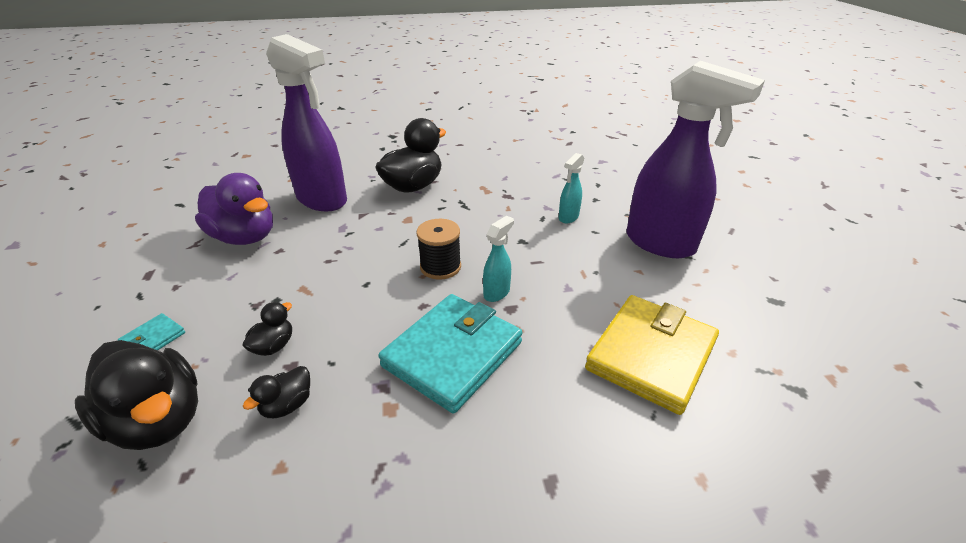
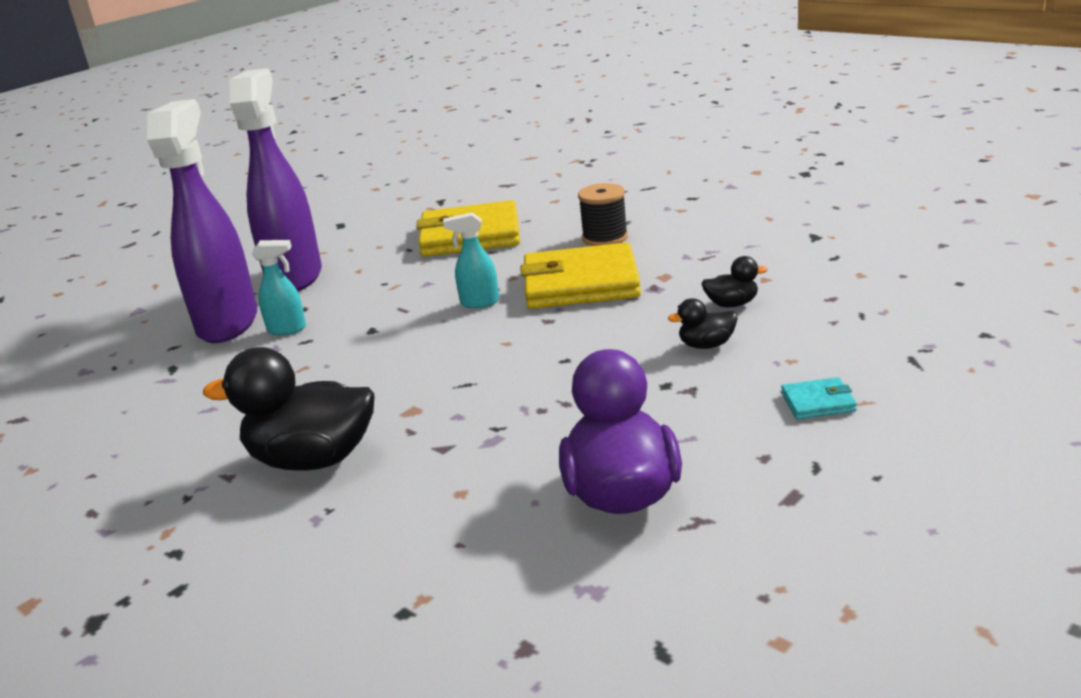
camera: 125 degrees left, 10 degrees down
(159, 420) = (838, 334): black duck -> none
(322, 200) = (447, 506): purple spray bottle -> purple spray bottle (228, 323)
(440, 267) = (479, 342): black spool -> black spool (605, 238)
(453, 354) = (580, 283): turquoise wallet -> yellow wallet

